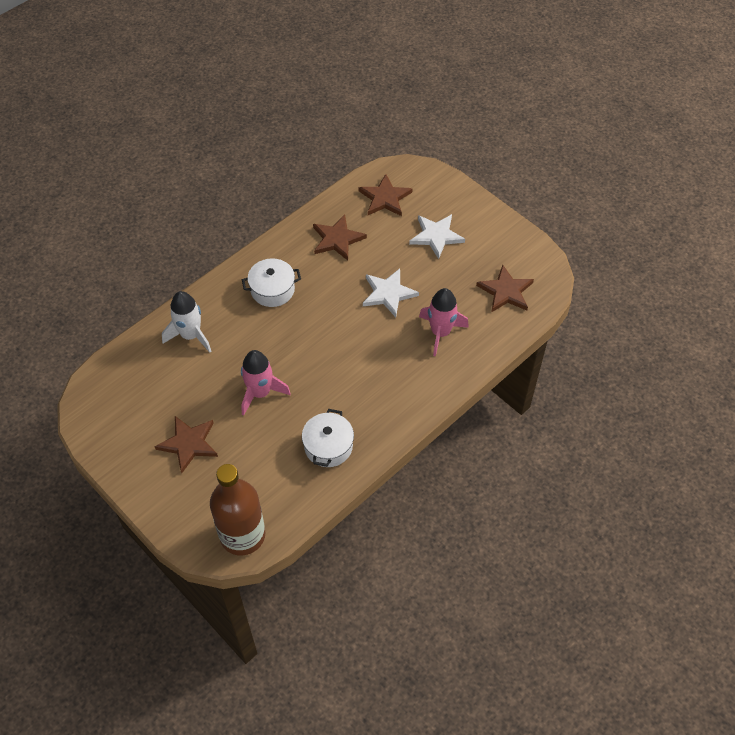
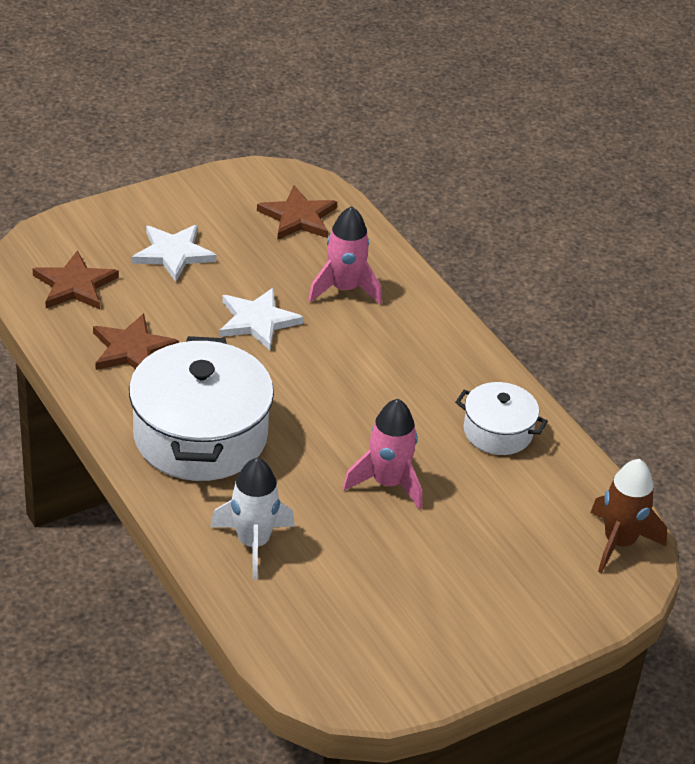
camera: 80 degrees left, 15 degrees down
(189, 444) = (455, 576): brown star -> none
(242, 535) = (619, 542): brown bottle -> brown rocket
(272, 290) = (200, 436): white pot -> white pot, size x1.88

